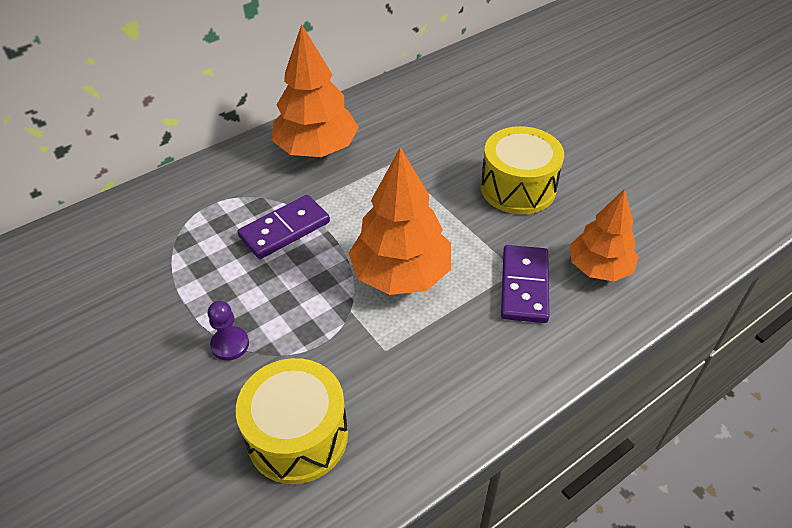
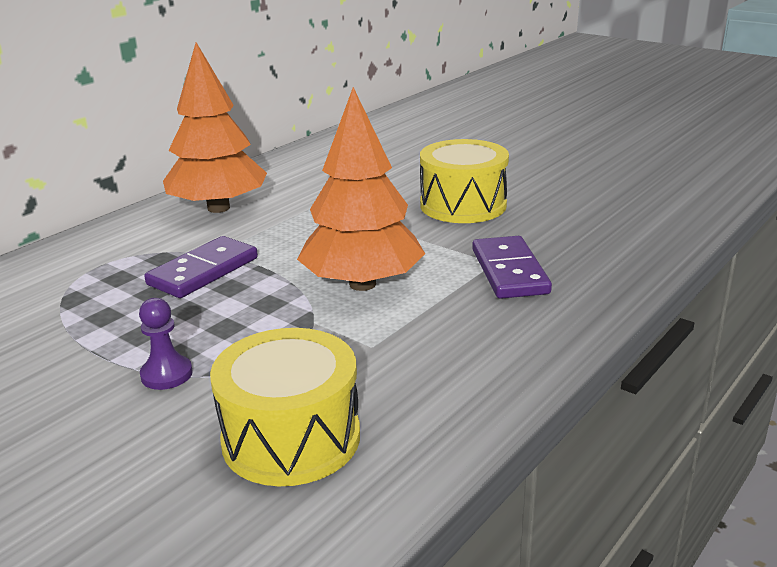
camera: 15 degrees left, 20 degrees down
(599, 268) = (582, 247): orange tree -> none

